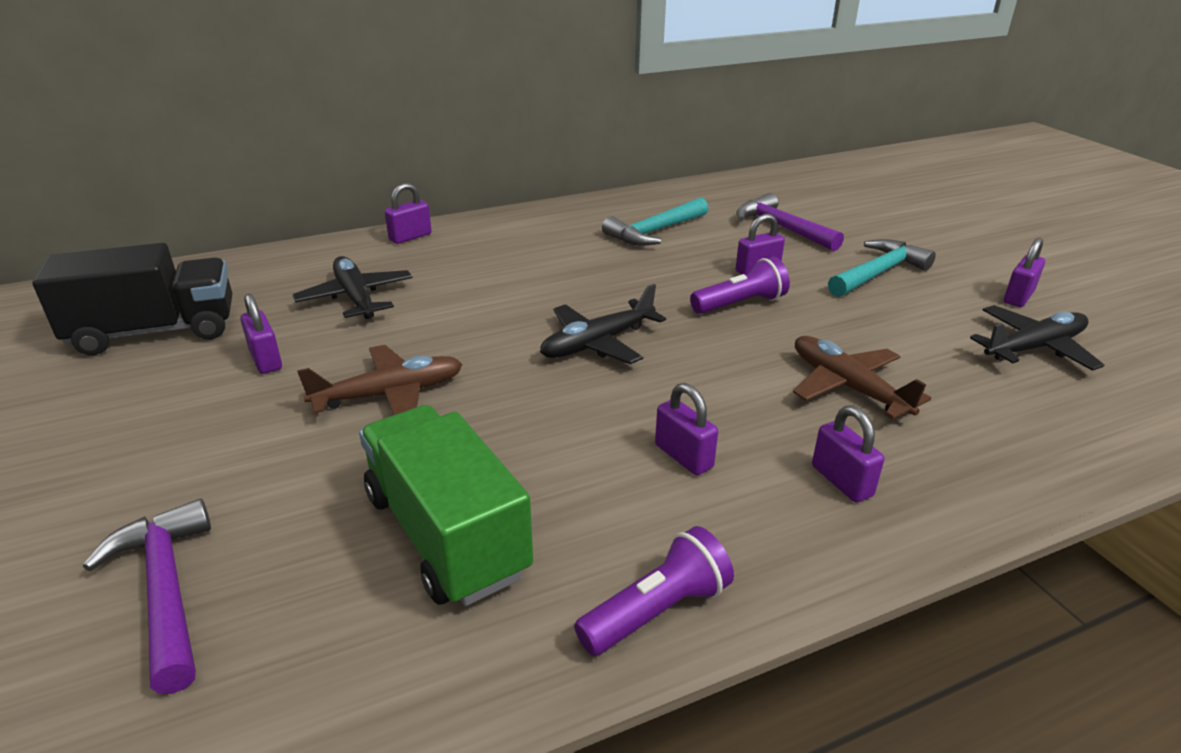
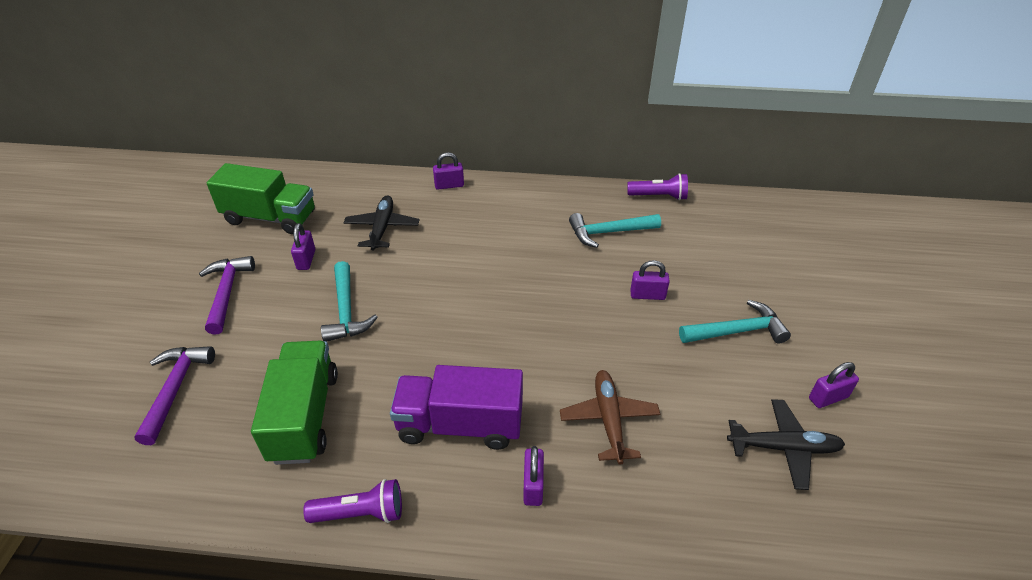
camera: 30 degrees right, 10 degrees up
(155, 332) = (270, 218): black truck -> green truck
(389, 395) = (346, 310): brown plane -> turquoise hammer
(598, 343) = (486, 318): black plane -> none
(683, 456) = (460, 424): purple padlock -> purple truck
(740, 304) = (605, 321): purple flashlight -> purple flashlight (658, 196)
(782, 228) = (707, 260): purple hammer -> purple hammer (227, 293)

